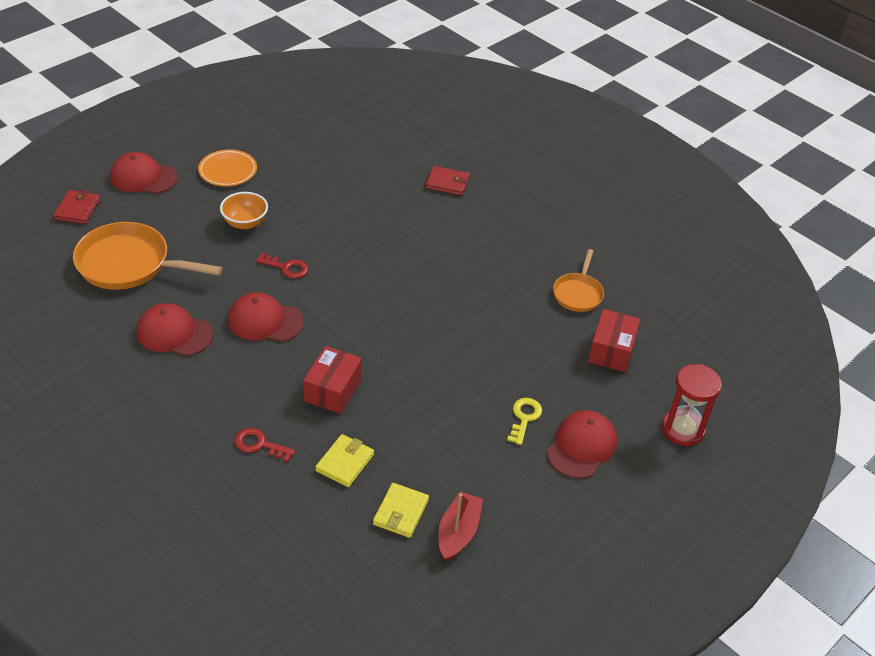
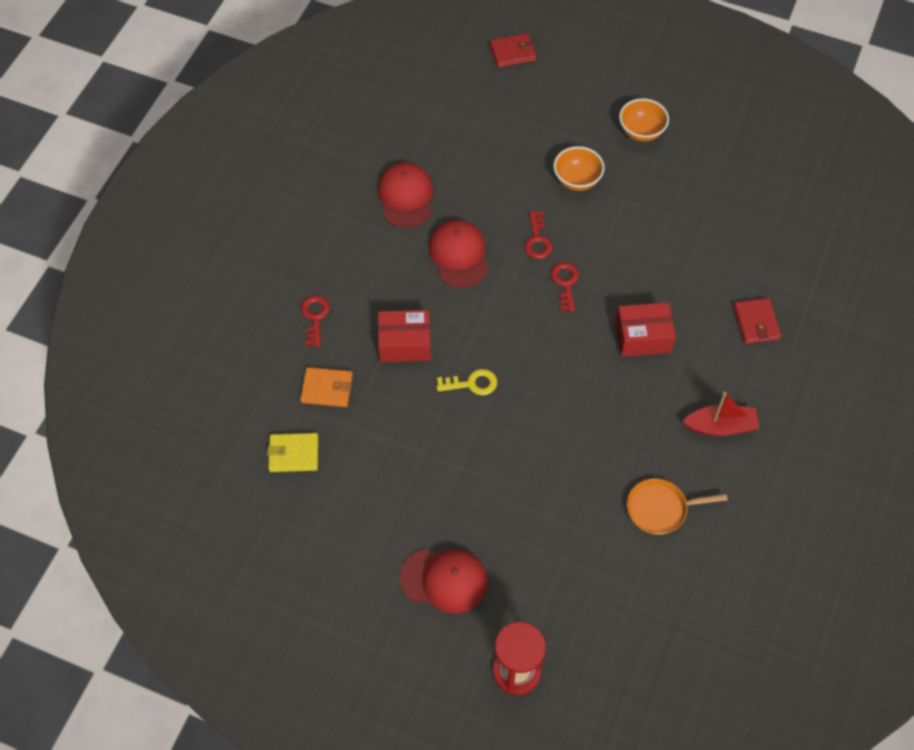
camera: 70 degrees right, 15 degrees up
(129, 264) = (468, 124): orange pan -> none
(143, 177) = (586, 75): red cap -> none
(228, 171) = (641, 131): orange plate -> orange bowl
(341, 267) = (565, 283): none -> red key
(345, 462) = (327, 389): yellow wallet -> orange wallet
(458, 532) = (292, 508): red boat -> red boat (720, 426)
(524, 418) = (454, 516): yellow key -> yellow key (472, 383)
(611, 351) = (592, 568): red box -> red box (642, 337)

